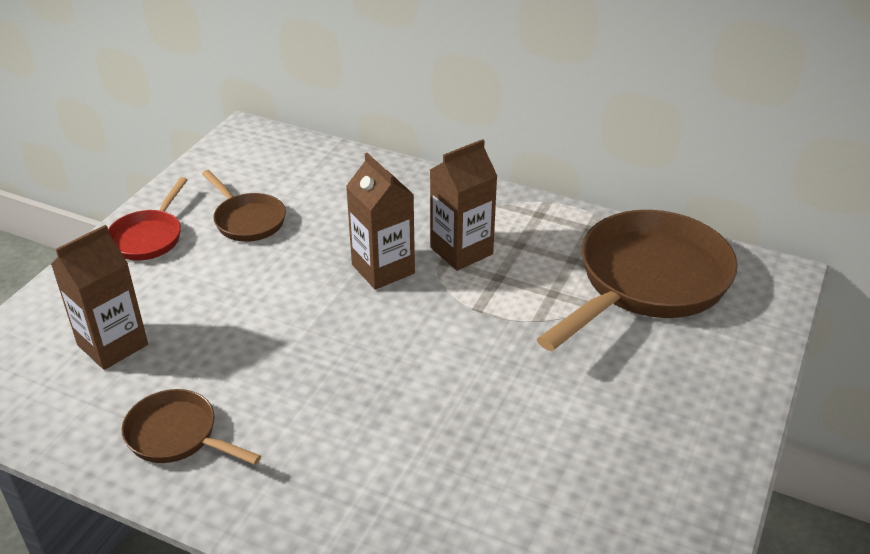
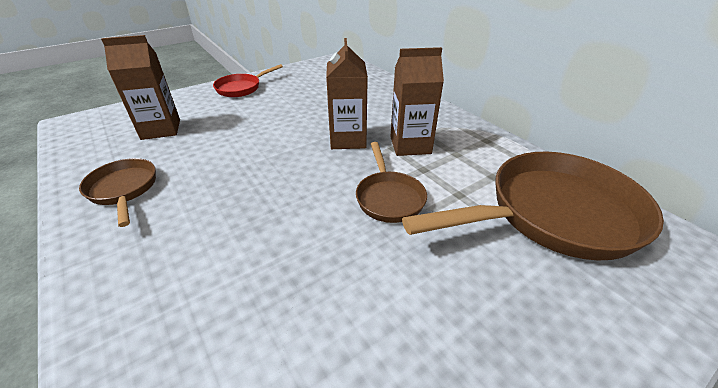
camera: 30 degrees right, 0 degrees up
(247, 220) = (298, 94): brown pan -> brown pan (389, 197)

